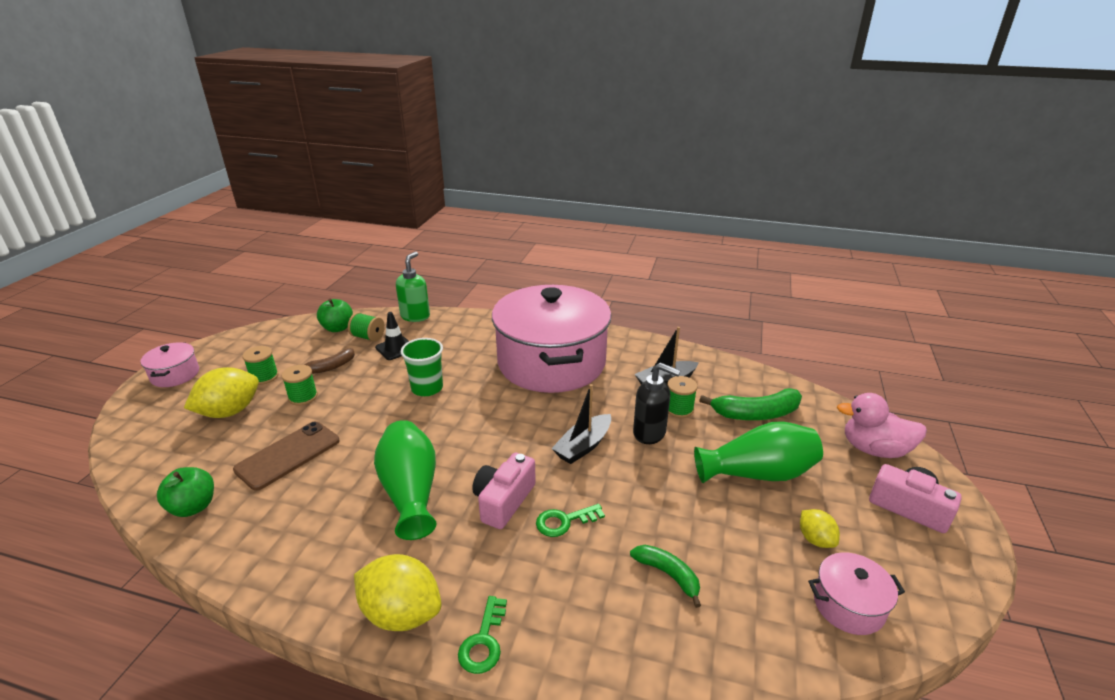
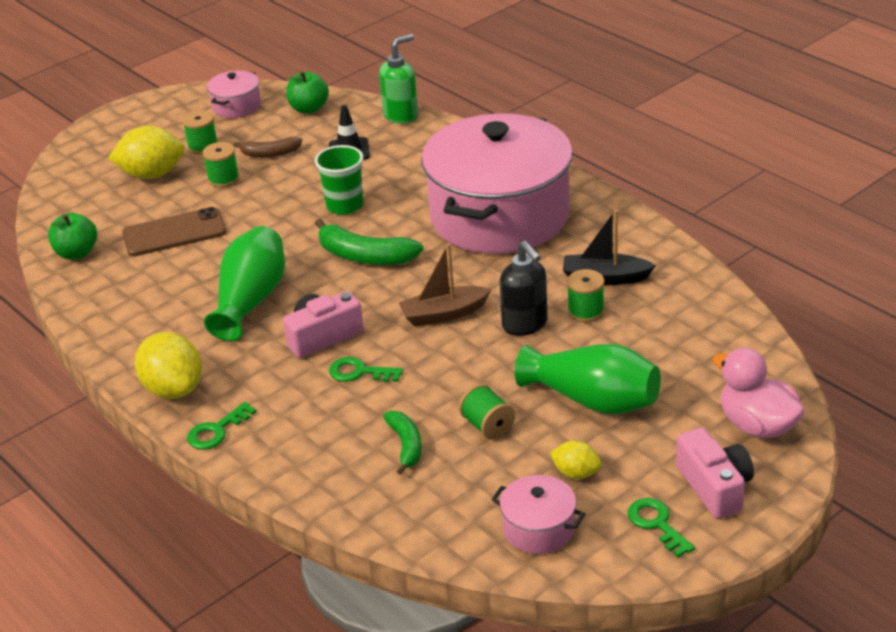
camera: 35 degrees right, 5 degrees up
(175, 375) = (128, 121): pink pot -> pink pot (236, 106)
(368, 337) = (331, 128): green spool -> green spool (487, 426)
(583, 446) = (444, 314): black boat -> brown boat
(756, 414) = (668, 344): green banana -> green banana (365, 256)
(815, 539) = (576, 473): yellow lemon -> yellow lemon turned 75 degrees counterclockwise
(915, 557) = (657, 524): none -> green key

